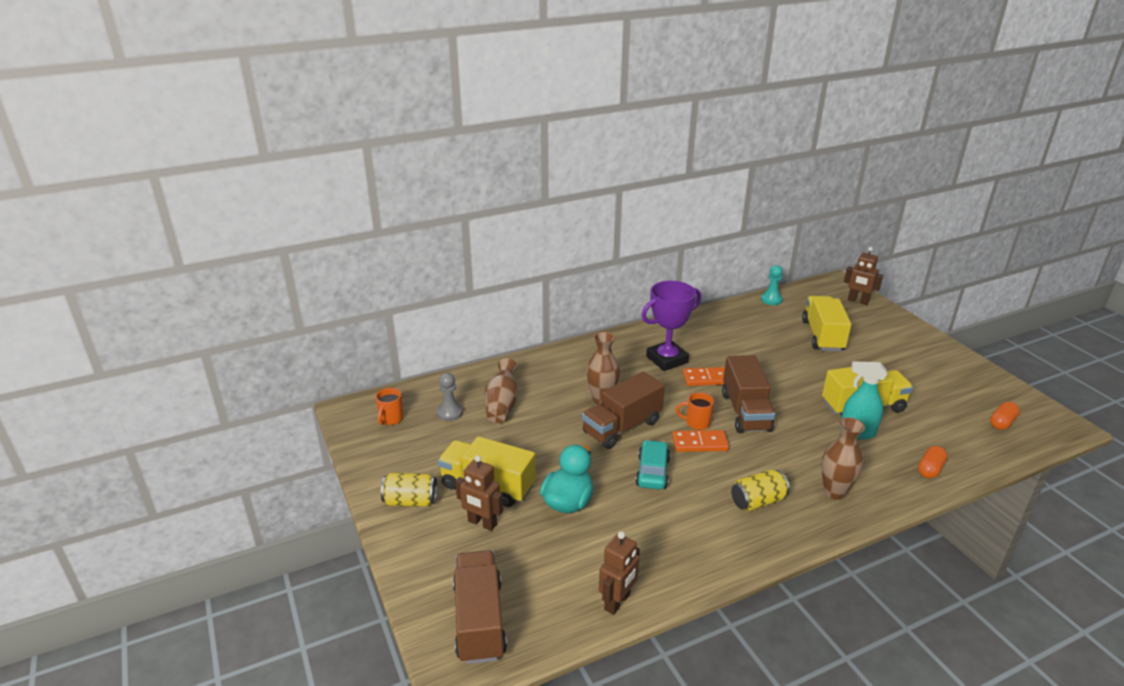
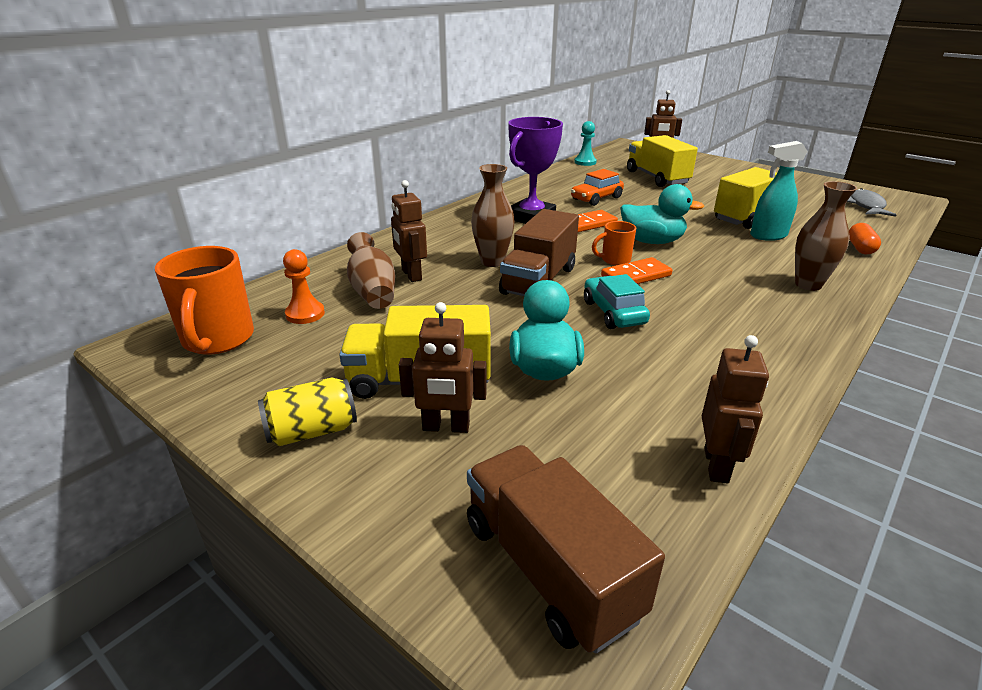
camera: 25 degrees left, 0 degrees up
(391, 419) = (217, 340): orange mug -> orange mug, size x1.88
(450, 412) = (305, 314): grey pawn -> orange pawn
(536, 396) = (411, 275): none -> brown robot
(741, 350) = (596, 198): none -> orange car
(745, 412) = (652, 241): brown truck -> turquoise duck
(757, 501) = (749, 311): yellow can -> none
(1001, 422) = (866, 206): orange capsule -> grey fish

